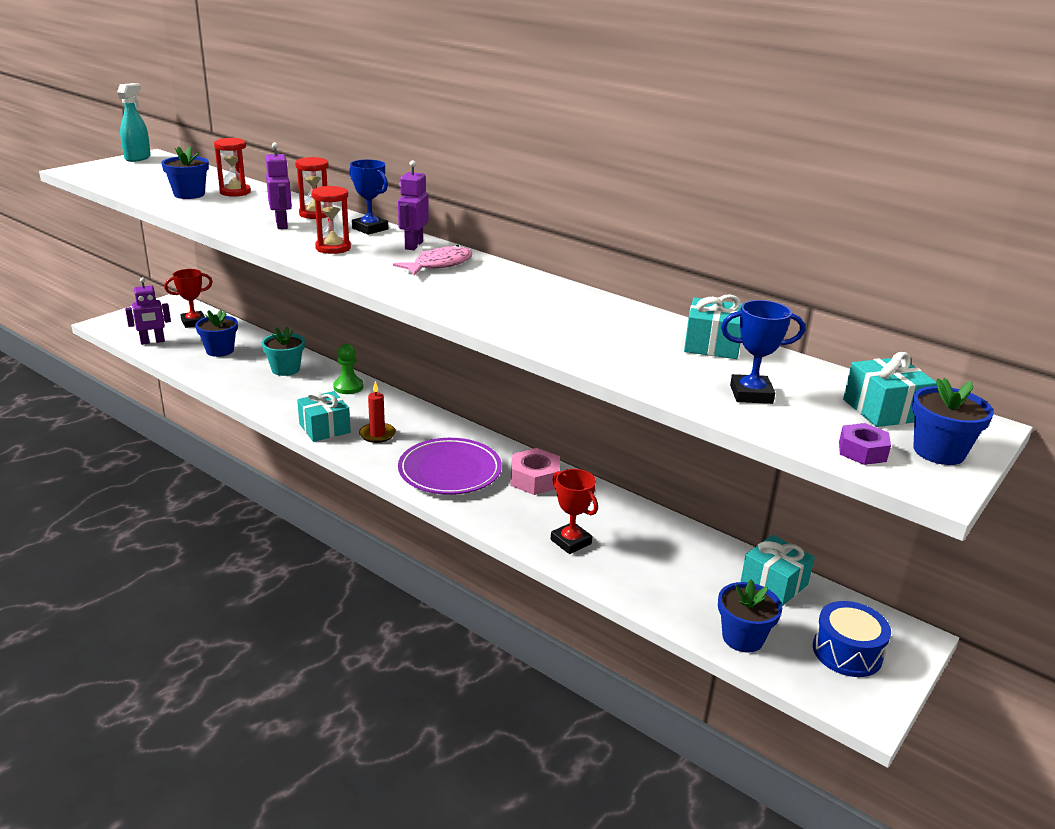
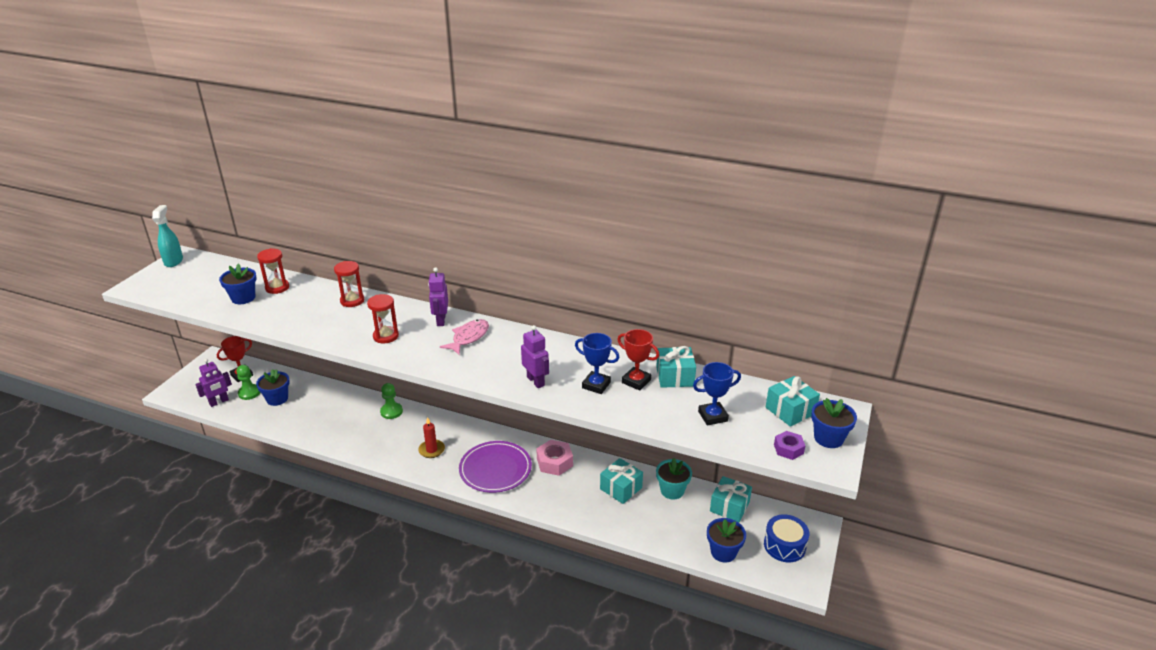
camera: 15 degrees left, 5 degrees up
(192, 339) = (249, 393): none -> green pawn
(282, 225) = (334, 318): purple robot -> purple robot (536, 381)
(285, 369) = (337, 405): turquoise flower pot -> turquoise flower pot (672, 490)
(324, 428) = (391, 453): turquoise gift -> turquoise gift (621, 488)
(370, 229) = (401, 309): blue trophy -> blue trophy (596, 385)
(571, 542) = (596, 507): red trophy -> red trophy (636, 381)

